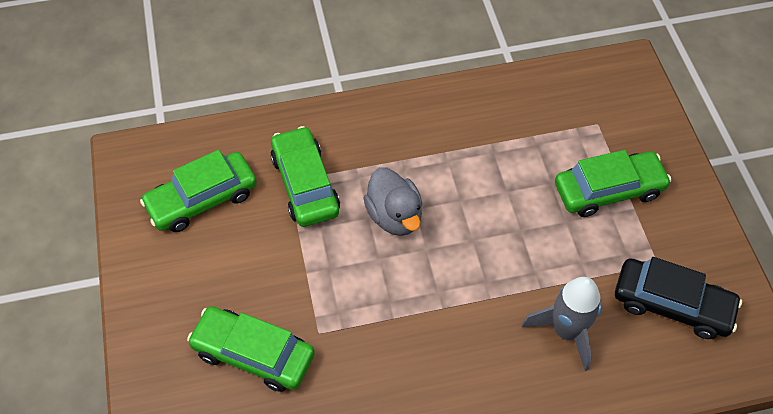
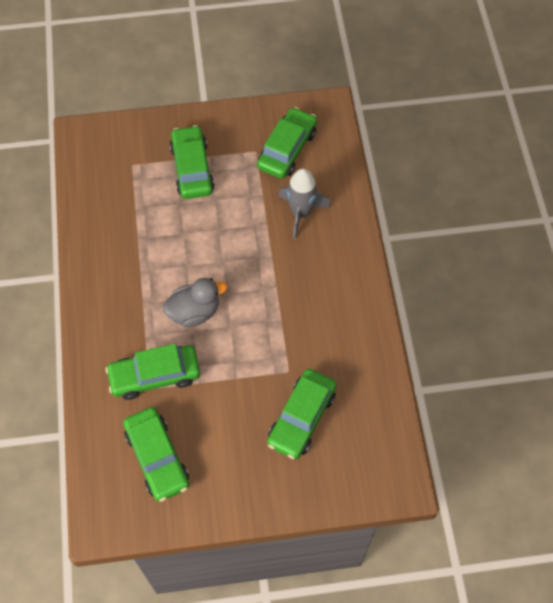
camera: 85 degrees left, 5 degrees up
(672, 304) = (287, 149): black car -> green car

